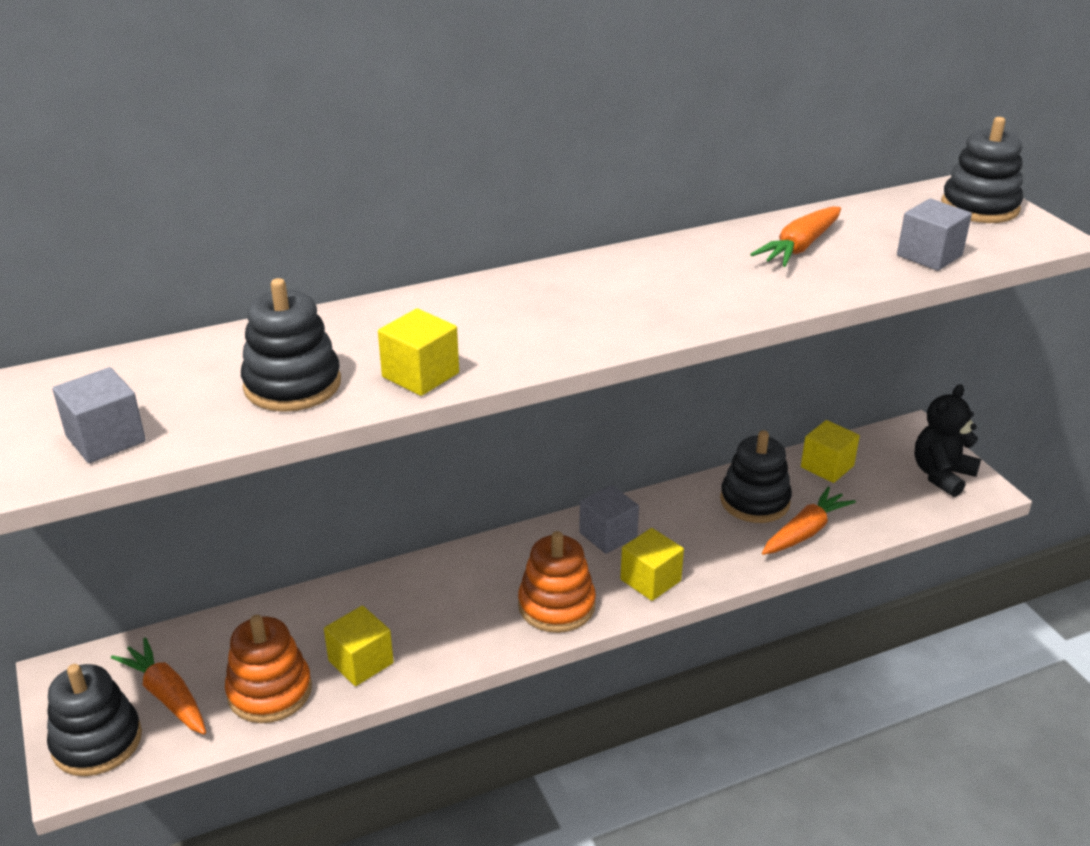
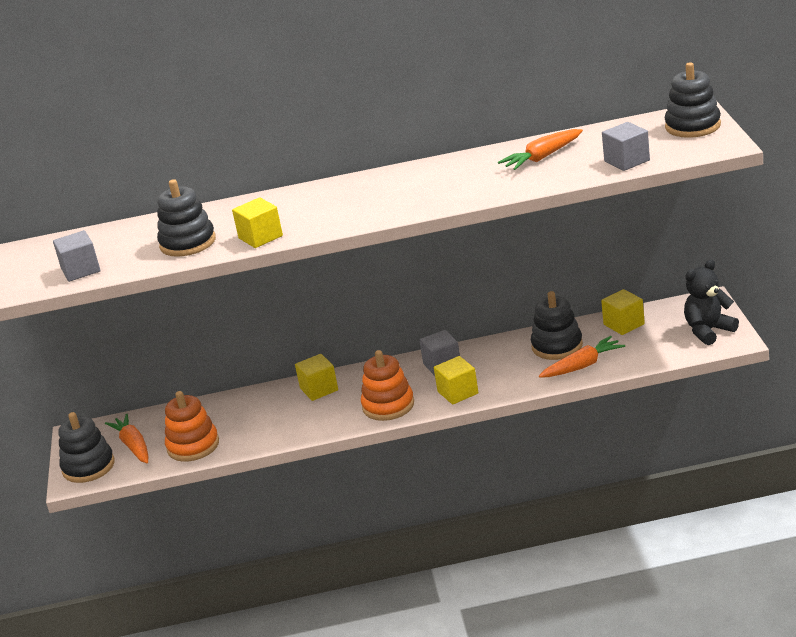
camera: 20 degrees right, 5 degrees down
(361, 662) = (252, 432): yellow cube -> yellow cube (319, 389)

